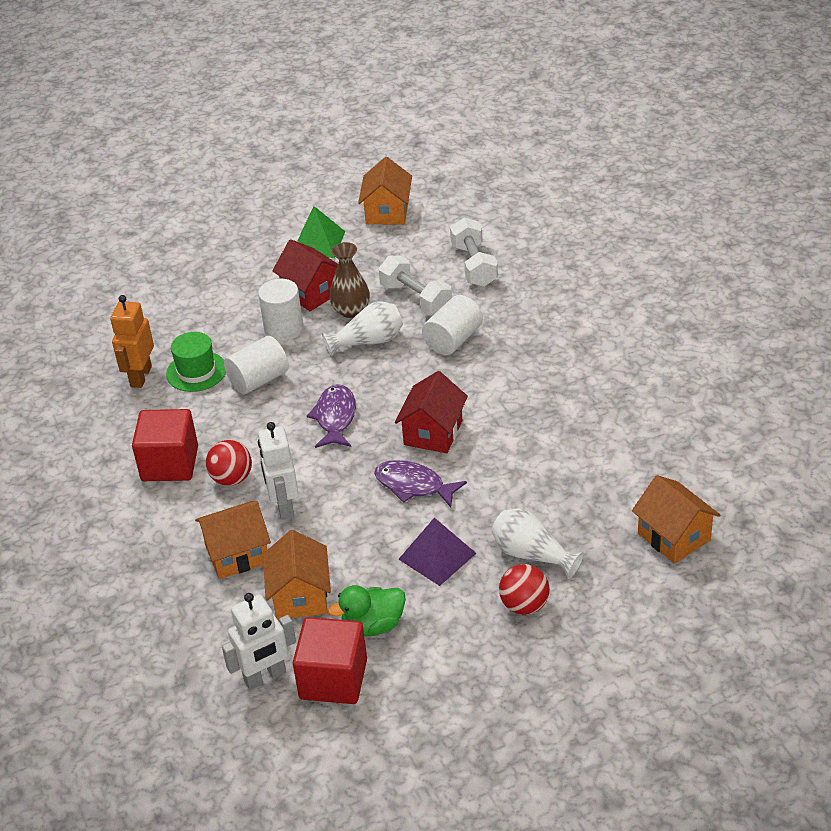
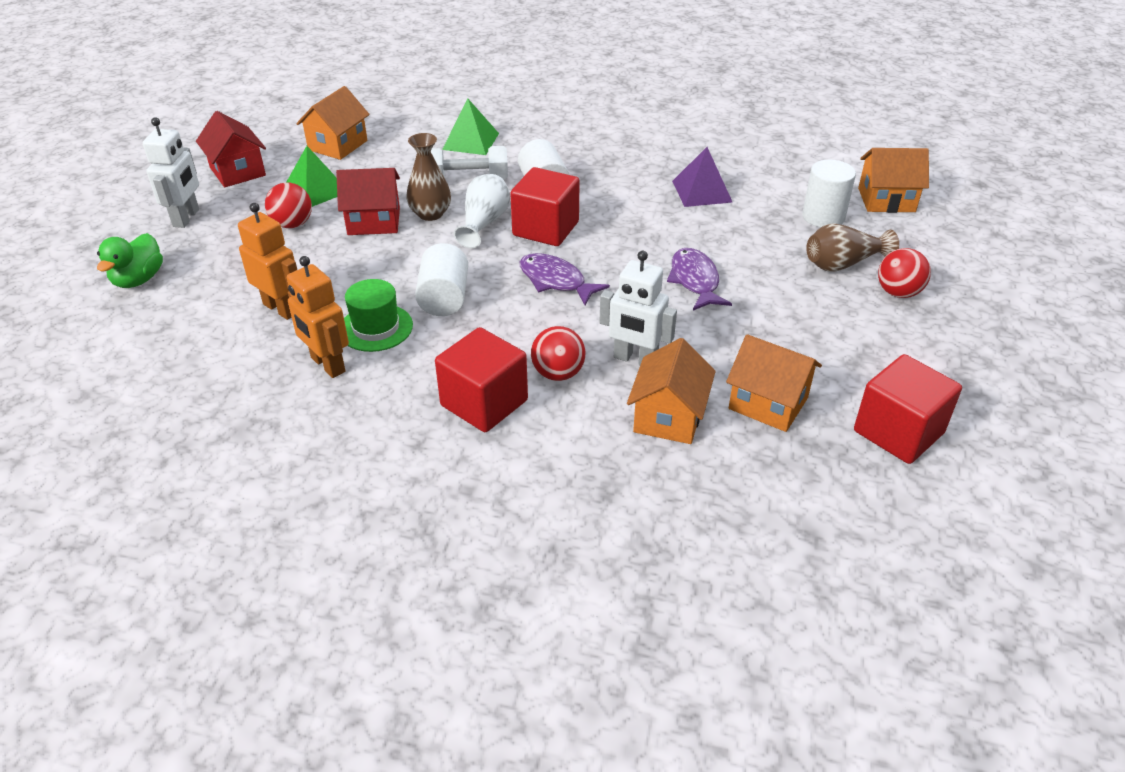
camera: 55 degrees left, 0 degrees up
(174, 320) = (281, 308): none -> orange robot
(265, 677) = (859, 474): white robot -> white robot (186, 218)
(267, 262) = (292, 224): none -> red ball
(284, 329) = (397, 255): white cylinder -> white cylinder (823, 217)
(373, 625) = (848, 378): green duck -> green duck (138, 280)
(387, 212) = (338, 145): orange house -> orange house turned 75 degrees clockwise
(396, 374) = (545, 229): none -> red cube
(414, 485) = (695, 281): purple fish -> purple fish turned 105 degrees clockwise
(433, 433) = (642, 244): red house -> red house (237, 171)
(437, 556) = (795, 307): purple pyramid -> purple pyramid (702, 191)
(474, 265) = (470, 141): white dumbbell -> green pyramid
(532, 555) = (843, 264): white vase -> brown vase

